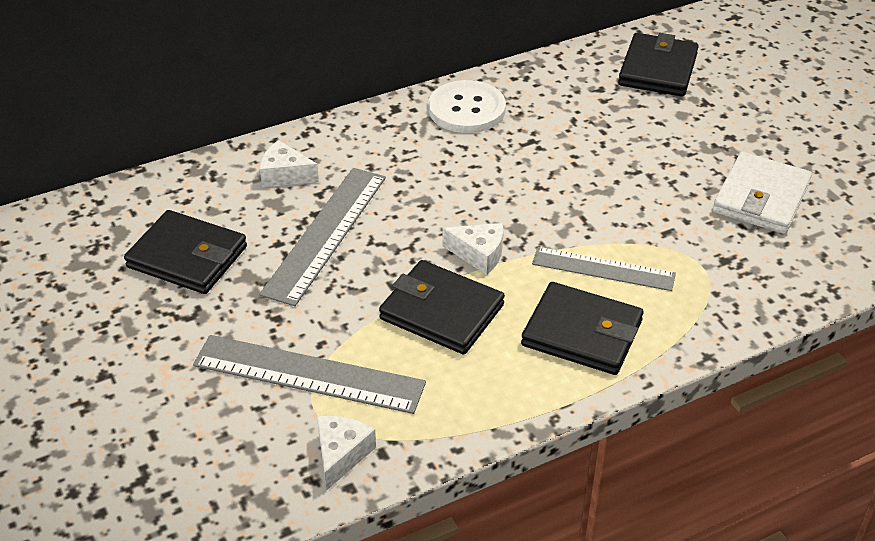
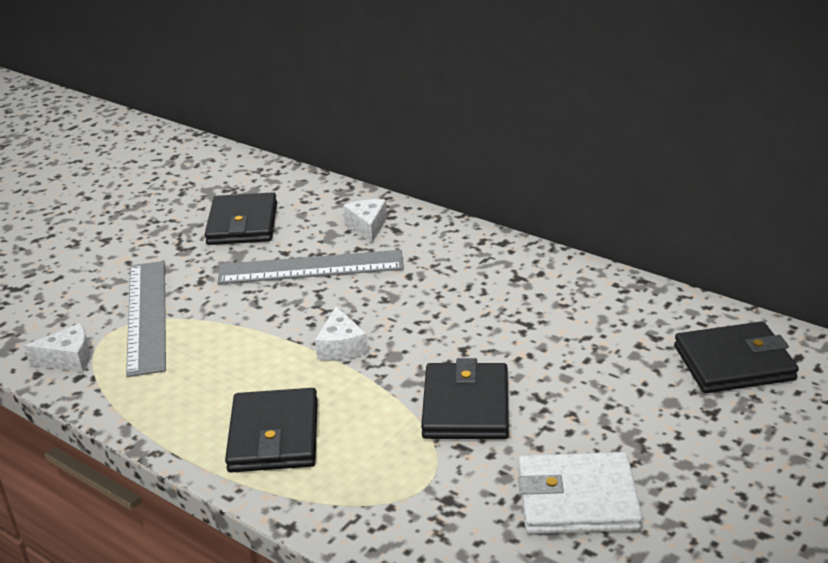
camera: 65 degrees right, 10 degrees down
(441, 312) = (254, 352): black wallet -> black wallet (466, 406)
(467, 109) = (539, 276): white button -> none
(603, 269) = (373, 422): grey ruler -> none

